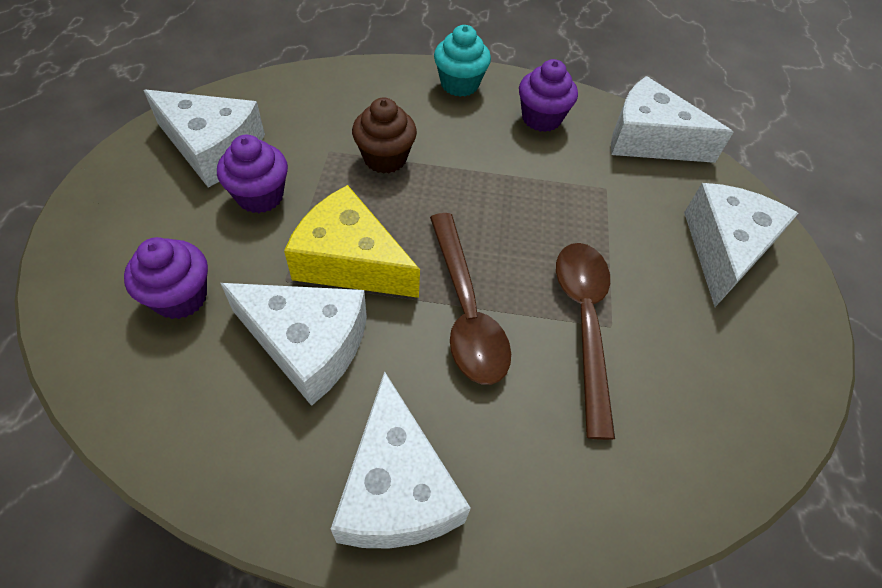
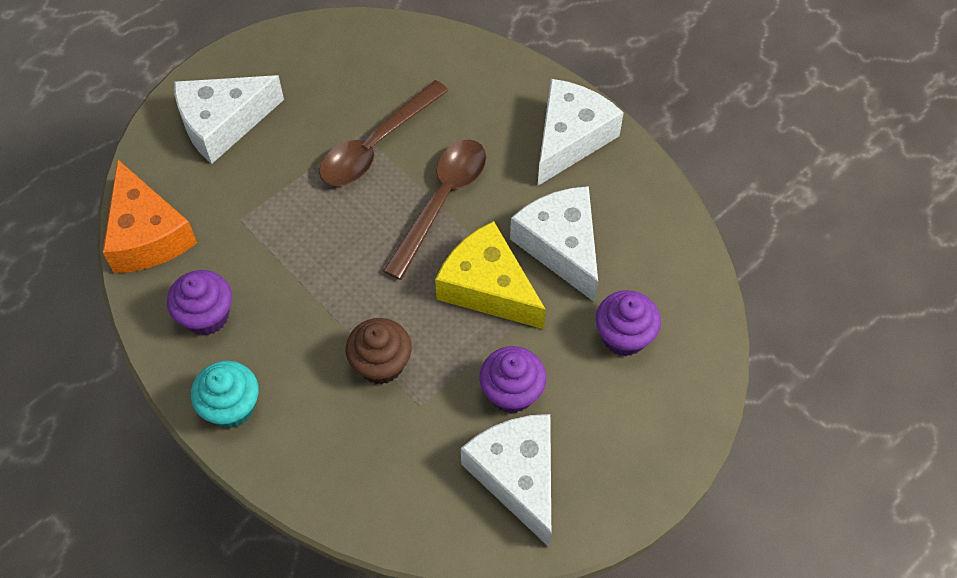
camera: 135 degrees left, 5 degrees up
(349, 261) = (487, 287): yellow cheese -> yellow cheese turned 150 degrees clockwise
(649, 139) = (147, 234): white cheese -> orange cheese

